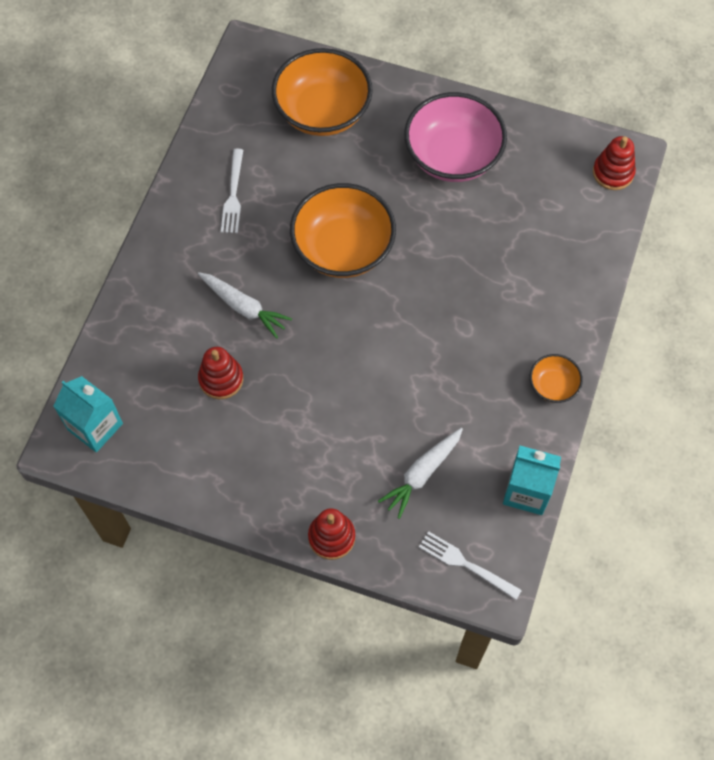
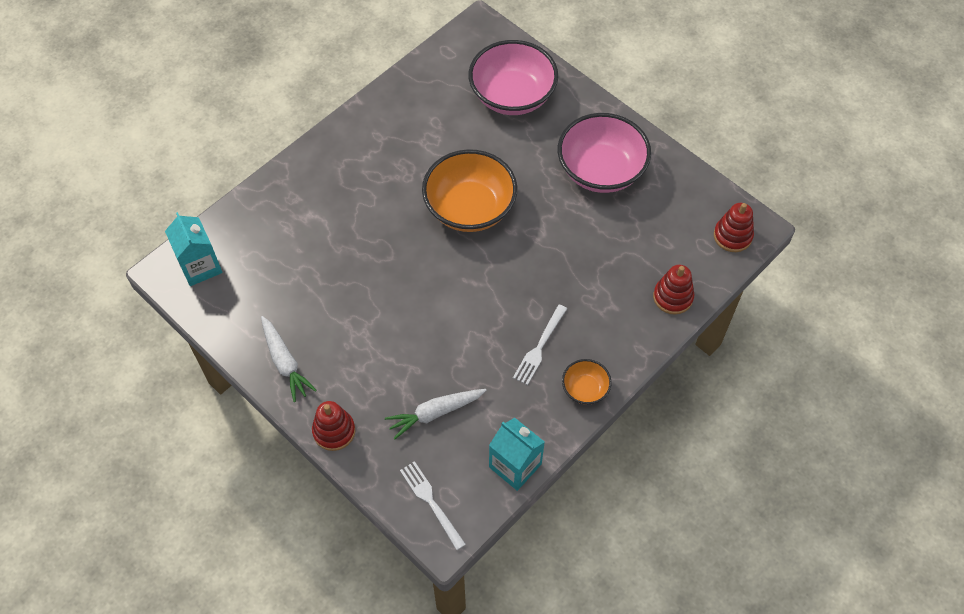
camera: 25 degrees right, 5 degrees down
(221, 379) = (316, 270): red stacking toy -> red stacking toy (673, 297)
(233, 195) = (405, 133): white fork -> white fork (539, 347)
(243, 307) = (365, 222): white carrot -> white carrot (285, 362)
(322, 111) = (512, 96): orange bowl -> pink bowl

